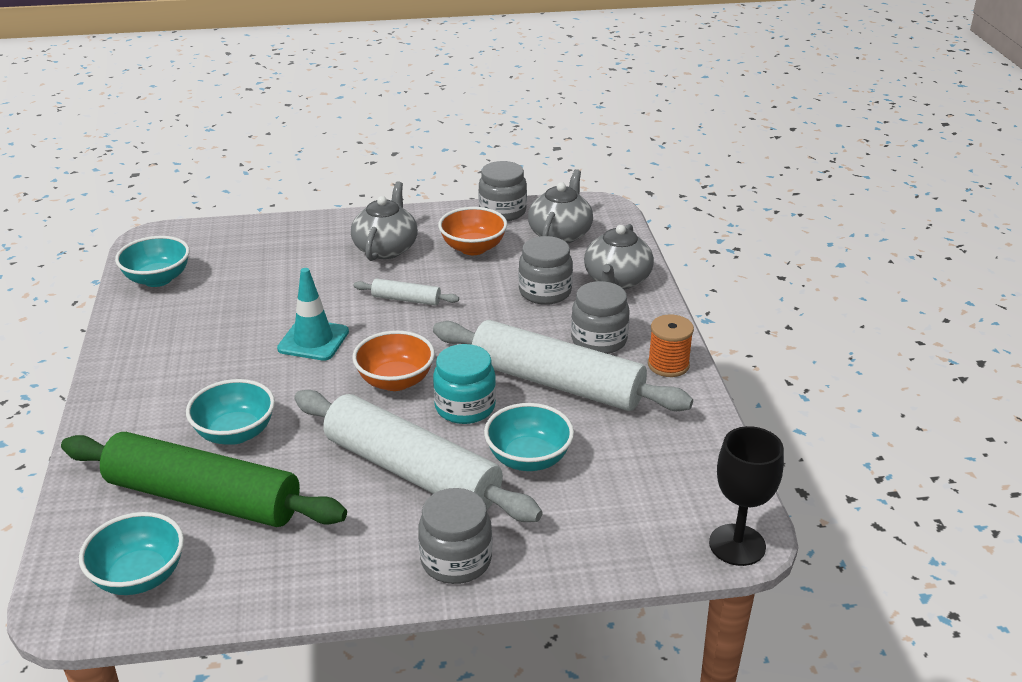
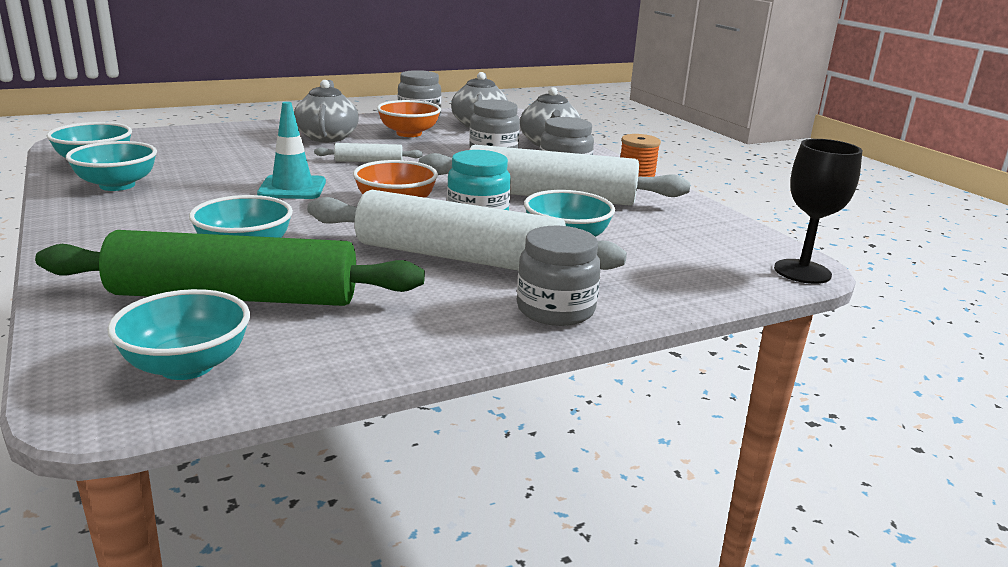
camera: 20 degrees left, 10 degrees down
(165, 319) = (117, 185): none -> turquoise bowl

